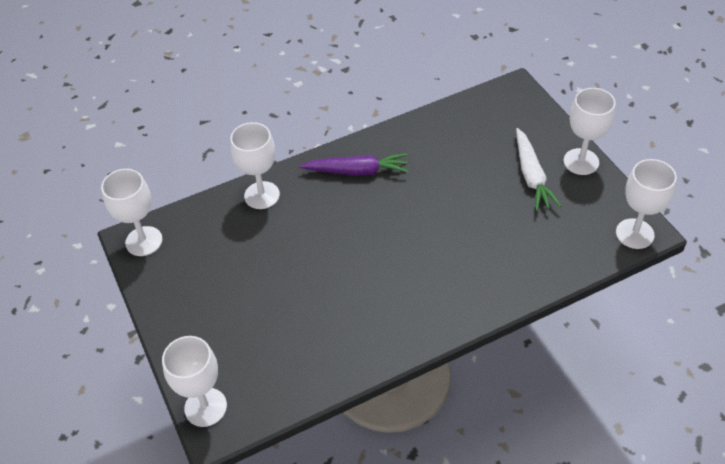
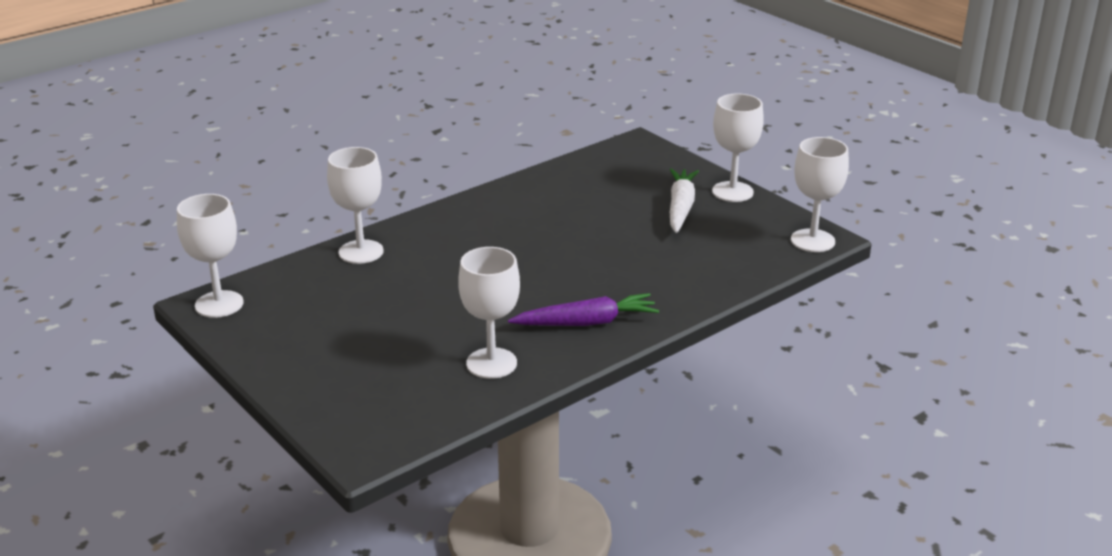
camera: 15 degrees left, 20 degrees down
(205, 407) = (345, 436): white goblet -> white goblet (491, 363)
(357, 171) = (473, 222): purple carrot -> purple carrot (586, 323)
(531, 176) = (680, 208): white carrot -> white carrot turned 150 degrees counterclockwise

